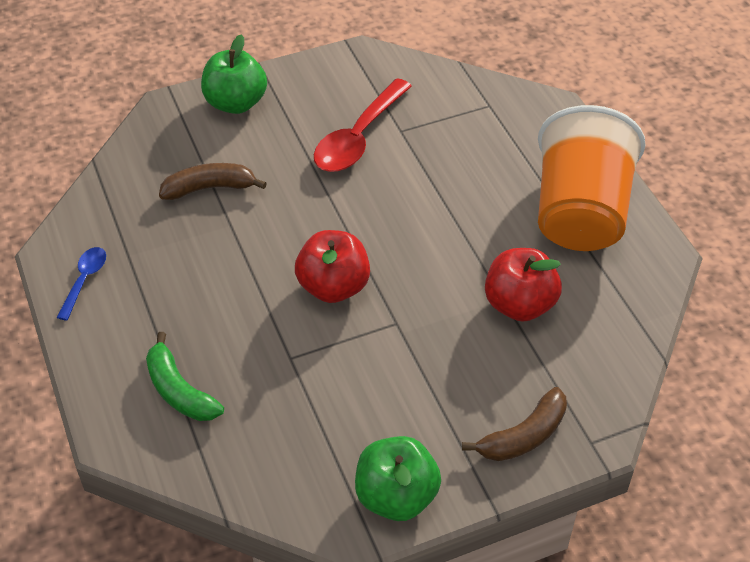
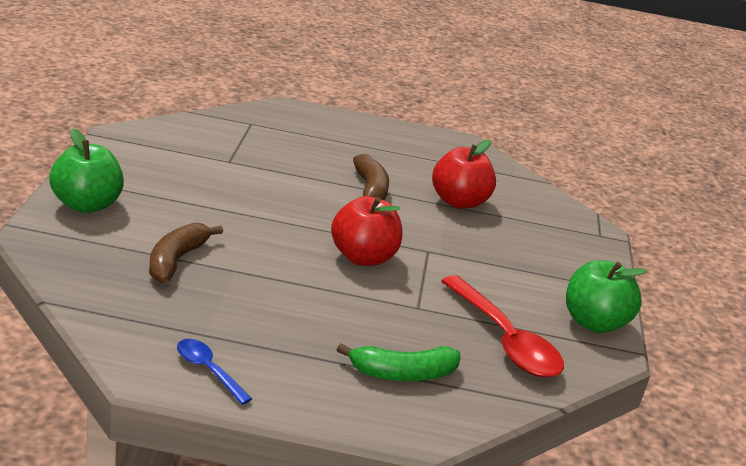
camera: 65 degrees left, 20 degrees down
(358, 137) = (212, 178): red spoon -> red spoon (505, 340)
(523, 436) = (577, 253): brown banana -> brown banana (370, 190)
(580, 213) = (398, 146): orange cup -> none

